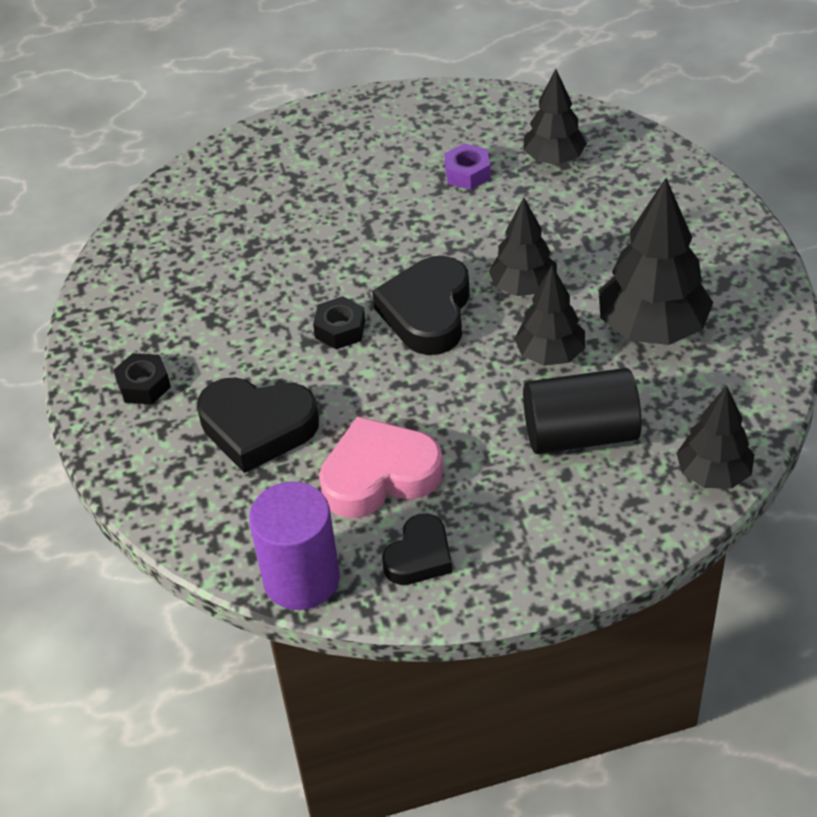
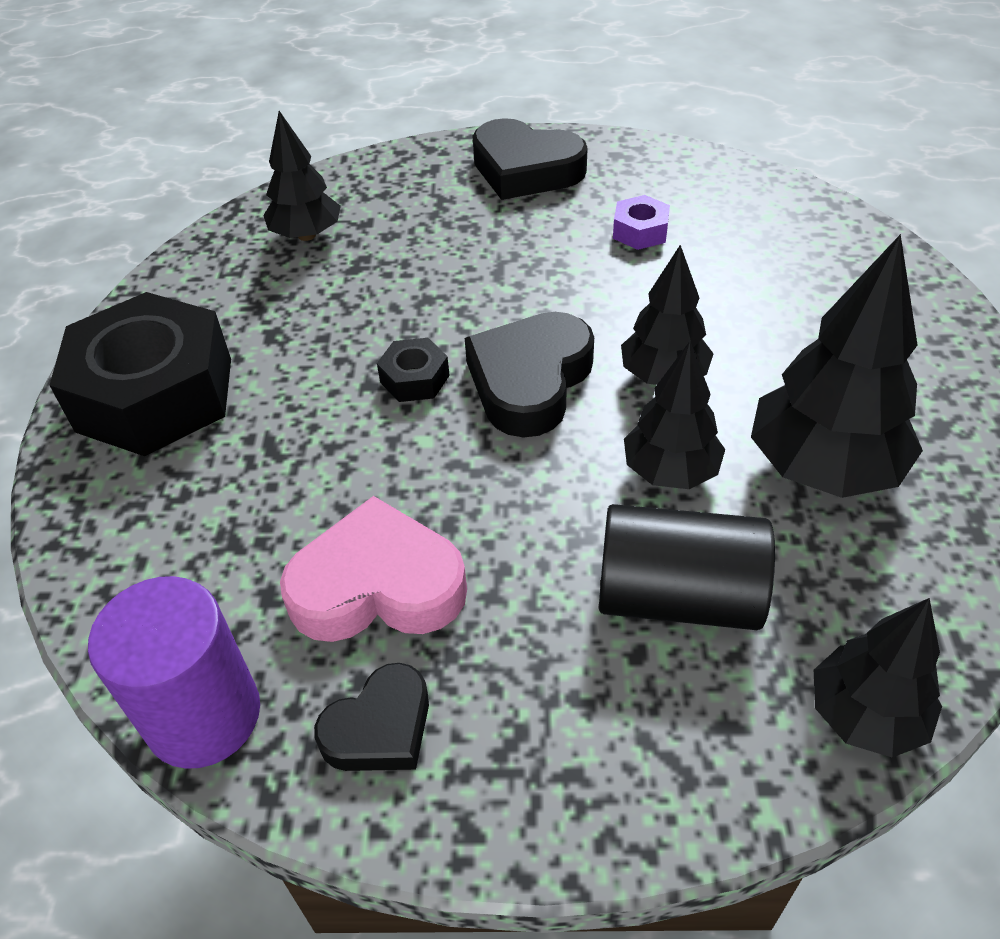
camera: 15 degrees right, 0 degrees up
(144, 385) = (155, 394): black nut -> black nut, size x2.40
(257, 428) = (257, 479): black heart -> black heart (525, 170)
(553, 159) = (750, 234): black tree -> black tree (306, 235)

